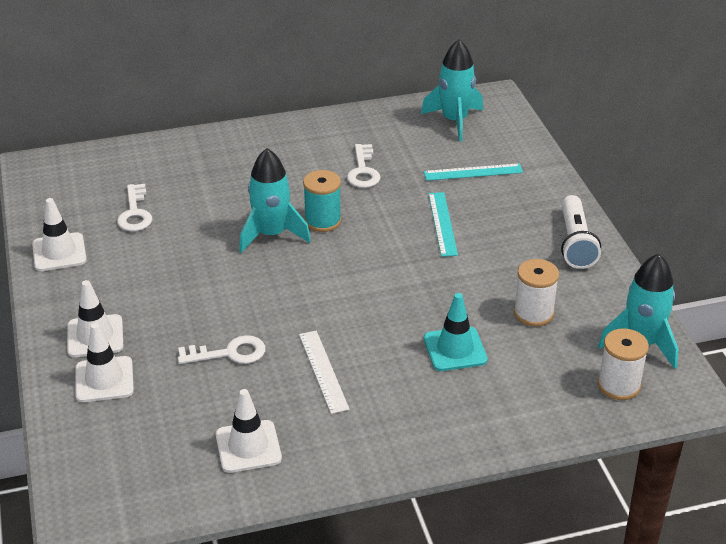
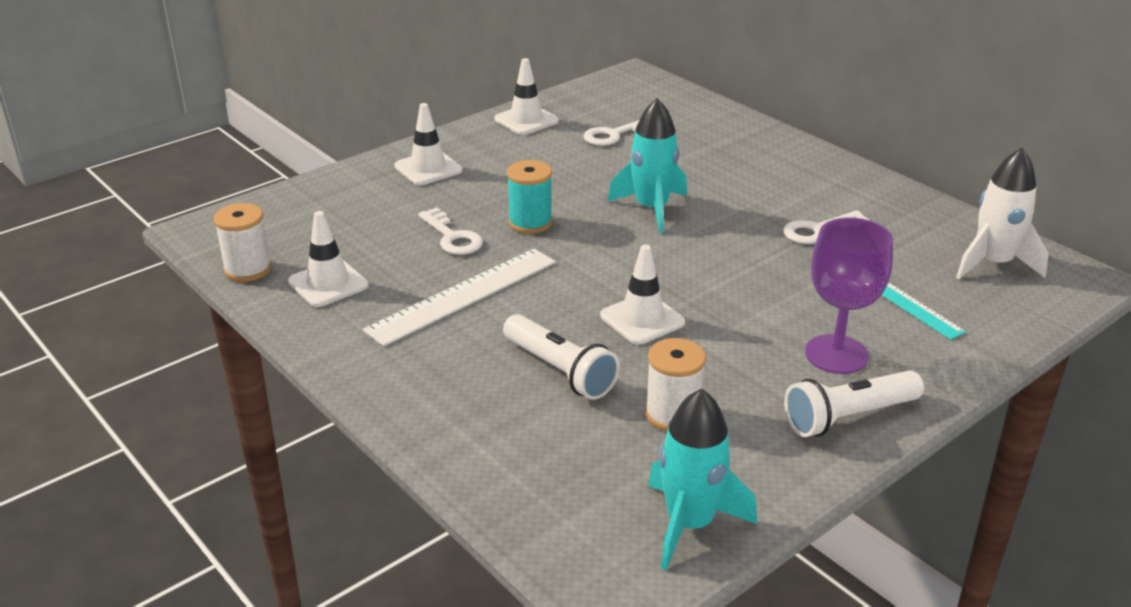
camera: 65 degrees right, 5 degrees down
(104, 380) = (375, 189): white traffic cone -> white traffic cone (642, 319)
(323, 221) = (703, 230): turquoise spool -> turquoise spool (530, 223)
(323, 371) = (463, 295): white ruler -> white ruler, size x1.61
(442, 223) = (779, 306): turquoise ruler -> none
(454, 121) = (993, 264): turquoise rocket -> white rocket
(455, 349) = (560, 371): turquoise traffic cone -> white flashlight
(511, 222) = (836, 354): none -> purple goblet
(619, 385) = (588, 520): white spool -> white spool (248, 269)

